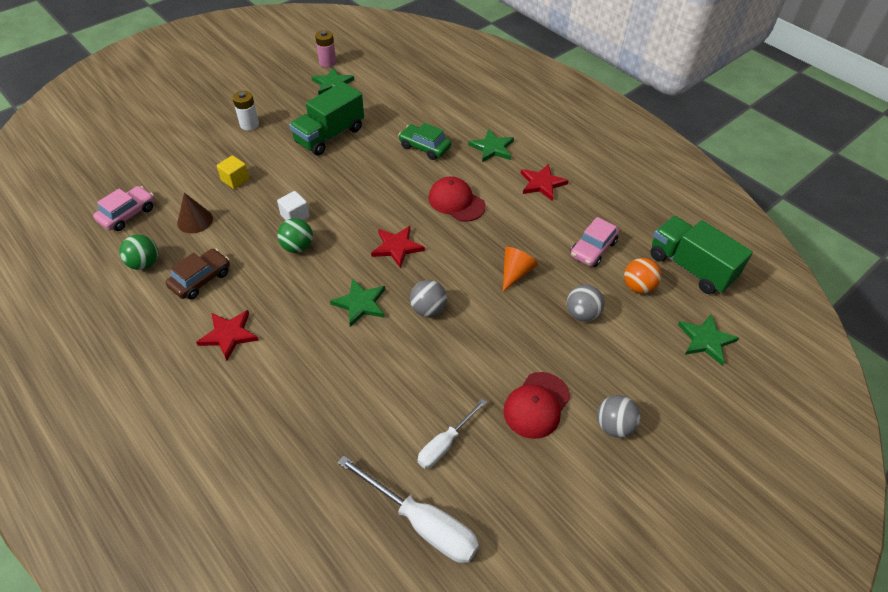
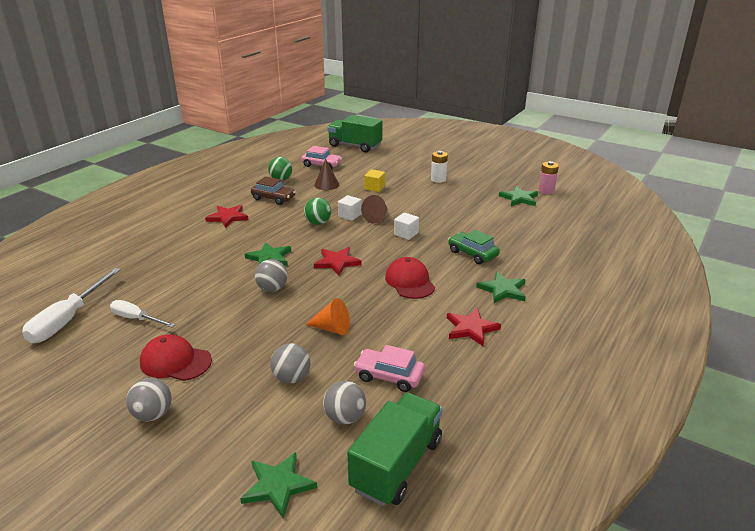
camera: 75 degrees right, 20 degrees down
(314, 195) = (377, 218): none -> brown cone
(329, 135) = (451, 210): green truck -> green truck (355, 146)
(363, 181) = (406, 234): none -> white cube
(424, 147) = (472, 254): green car -> green car turned 60 degrees counterclockwise
(456, 202) = (410, 282): red cap -> red cap turned 45 degrees counterclockwise
(638, 287) = (345, 417): orange ball -> grey ball

